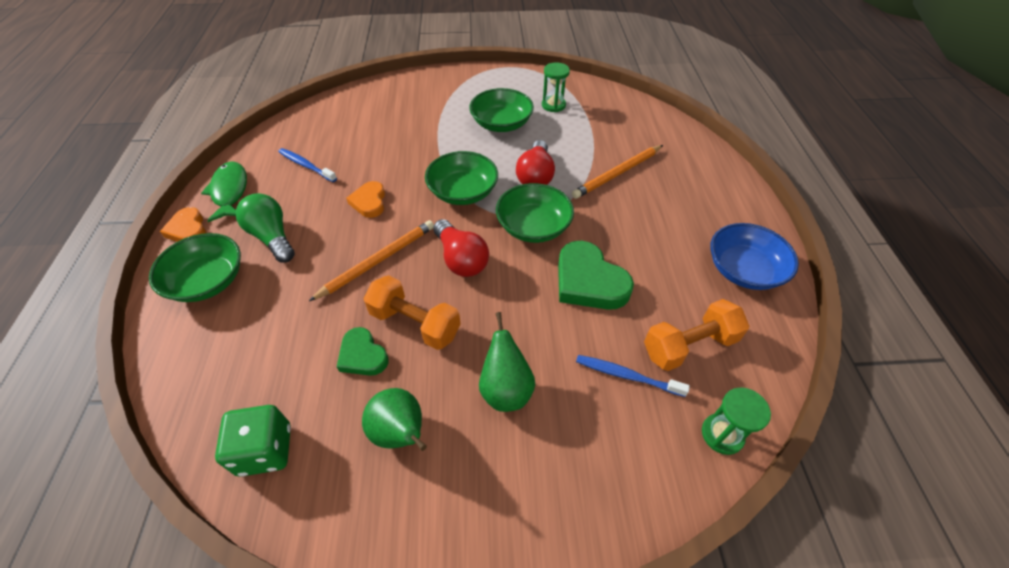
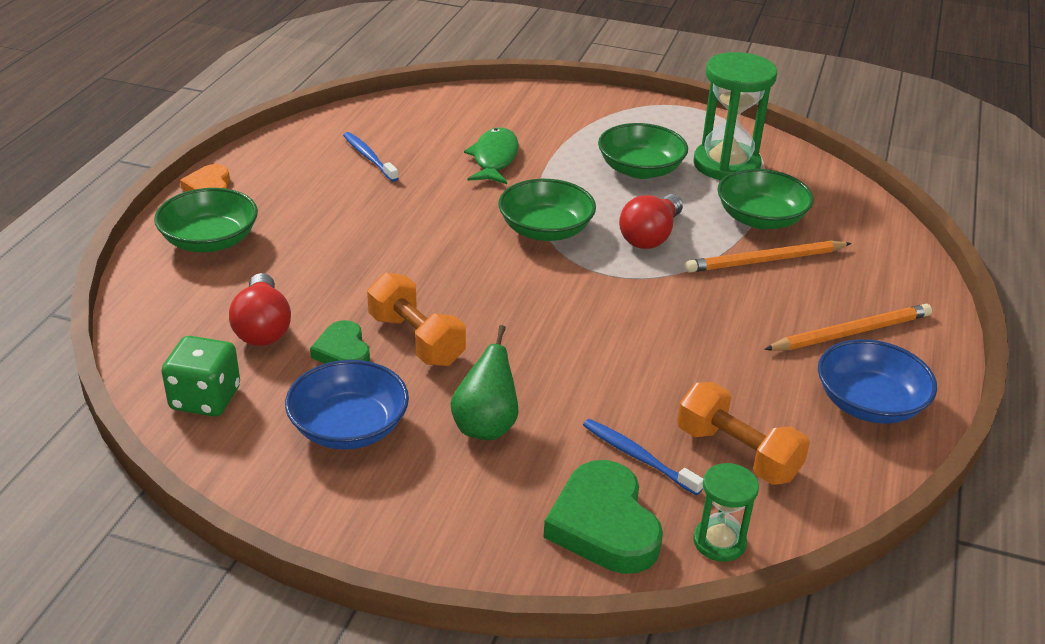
camera: 20 degrees right, 15 degrees down
(230, 192) = (270, 163): green fish -> green fish (494, 159)
(272, 237) = (297, 218): green light bulb -> none
(369, 202) = (425, 212): orange heart -> none
(378, 261) = (404, 271): orange pencil -> orange pencil (851, 332)
(400, 433) = (349, 427): green pear -> blue bowl
(461, 259) = (504, 295): red light bulb -> red light bulb (263, 327)
(533, 227) = (614, 287): green bowl -> green bowl (760, 219)
(553, 105) = (726, 165): green hourglass -> green hourglass, size x1.89
(589, 281) = (650, 359): green heart -> green heart (604, 525)
(689, 345) = (737, 453): orange dumbbell -> orange dumbbell turned 45 degrees clockwise

